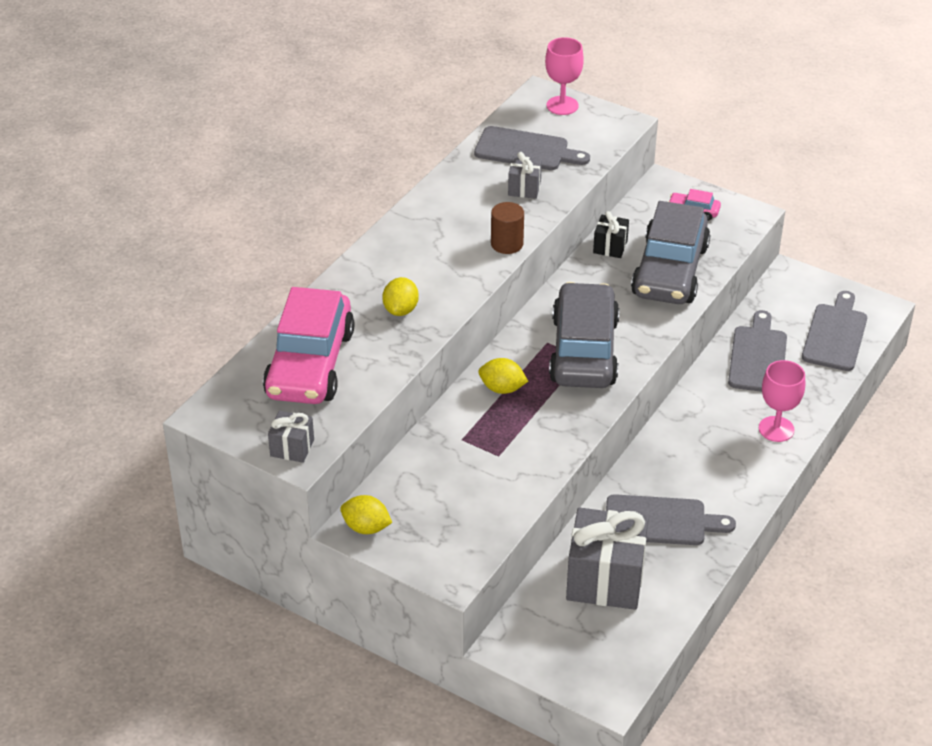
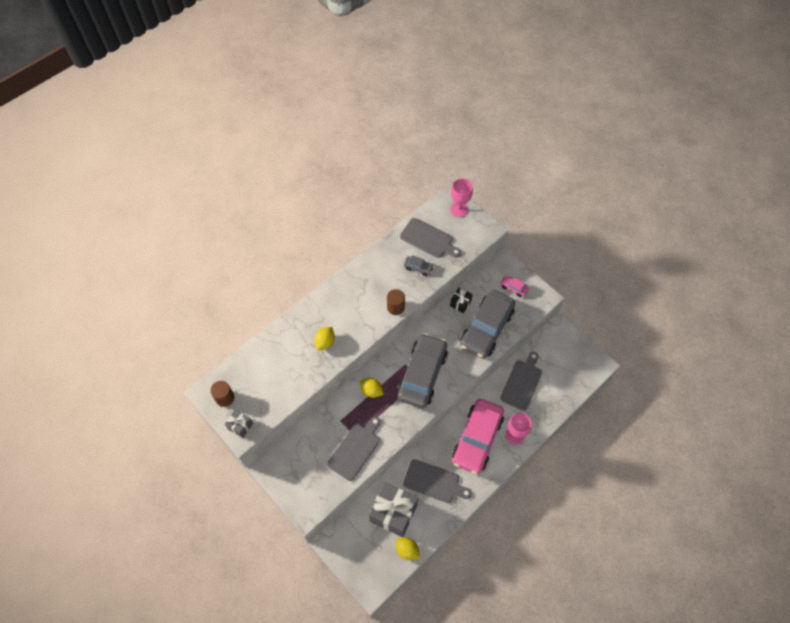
camera: 15 degrees right, 20 degrees up
(246, 415) = (225, 398): none -> brown cylinder
(310, 364) = (267, 369): pink car -> pink car (477, 439)
(366, 527) = (274, 468): yellow lemon -> yellow lemon (407, 550)
(524, 188) = (418, 268): grey gift -> grey car
(835, 334) = (568, 377): grey cutting board -> grey cutting board (355, 449)

